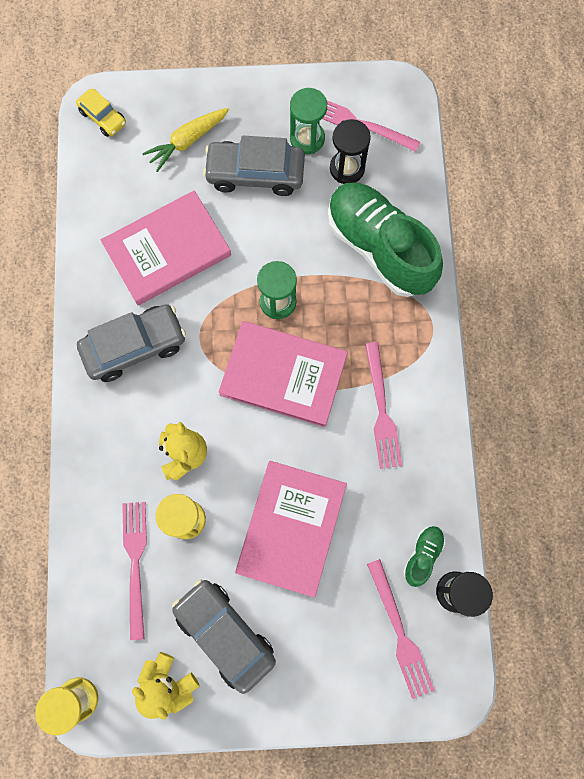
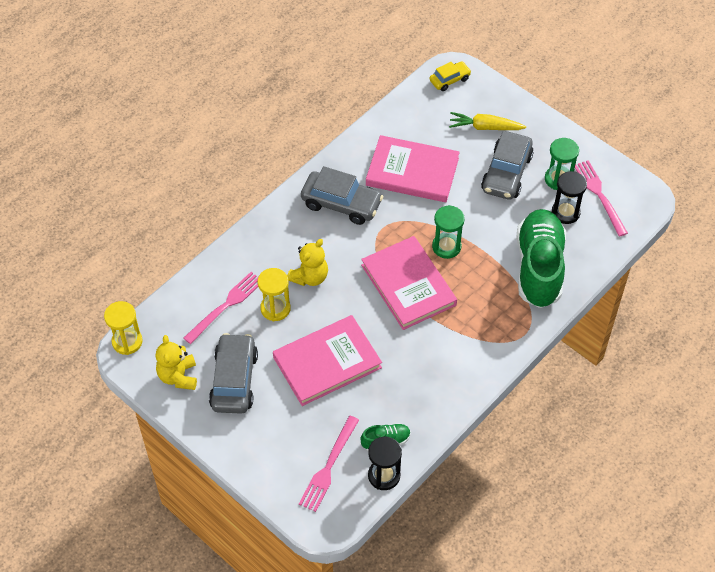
camera: 45 degrees right, 20 degrees down
(103, 117) = (449, 80): yellow car -> yellow car turned 120 degrees counterclockwise
(255, 174) = (506, 173): grey car -> grey car turned 120 degrees counterclockwise
(381, 410) = (445, 349): pink fork -> none

